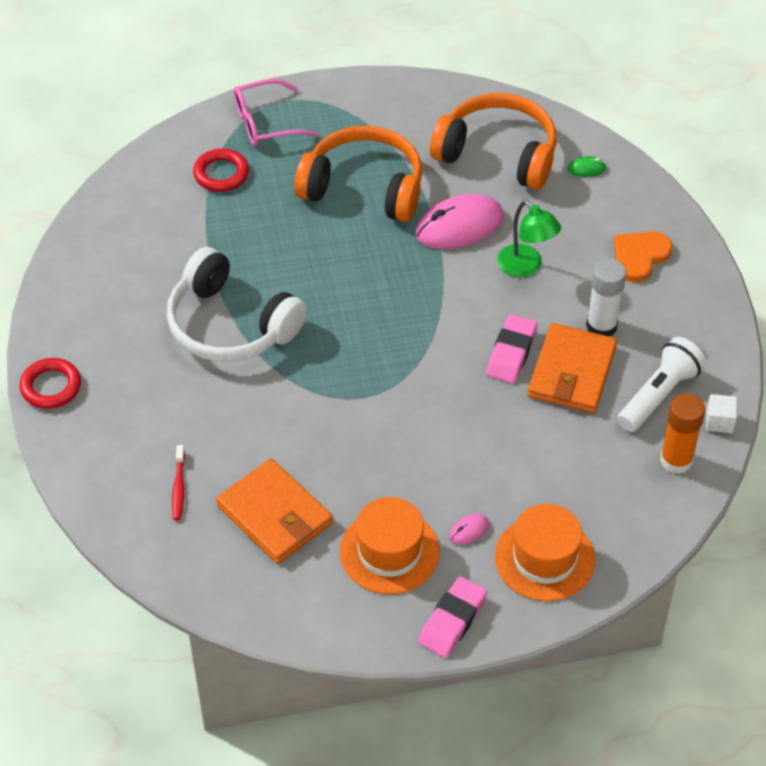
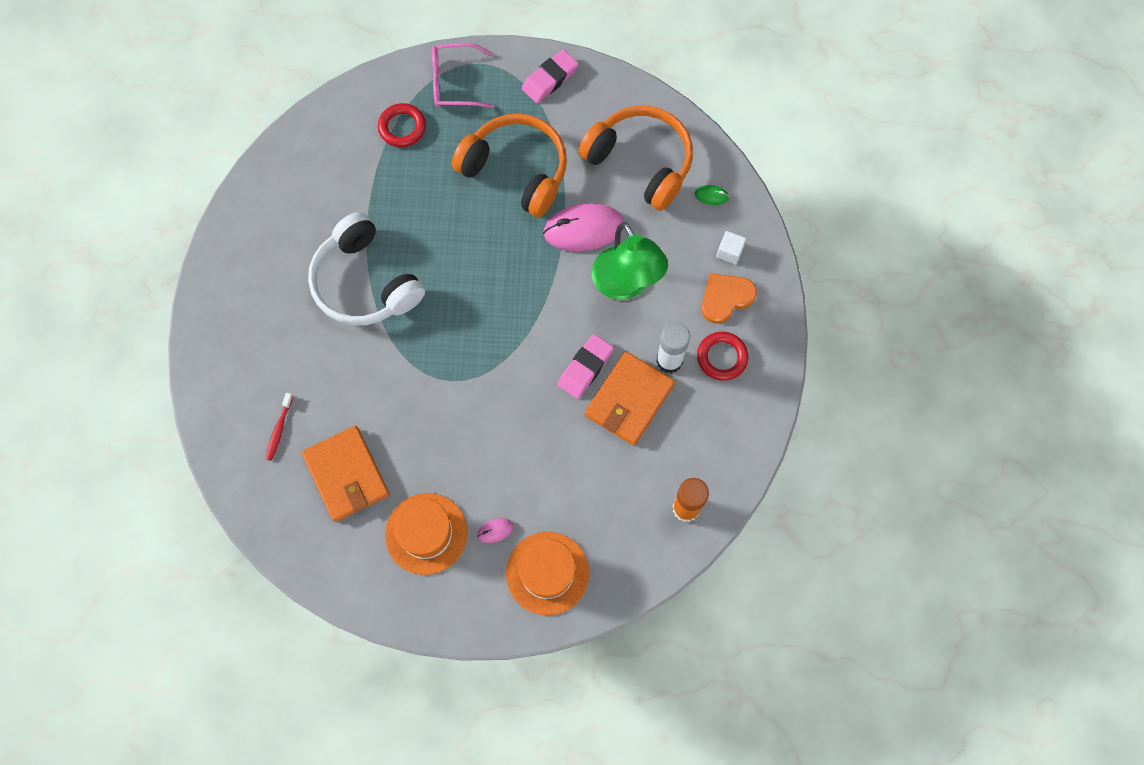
camera: 15 degrees right, 20 degrees up
(51, 387) = (206, 307): red ring -> red ring (722, 357)
(452, 621) = (455, 611): pink eraser -> pink eraser (550, 79)
(526, 267) = (626, 285): green lamp -> green lamp, size x1.52
(659, 395) = (694, 441): white flashlight -> none
(719, 422) = (735, 480): white cube -> white cube (729, 252)

